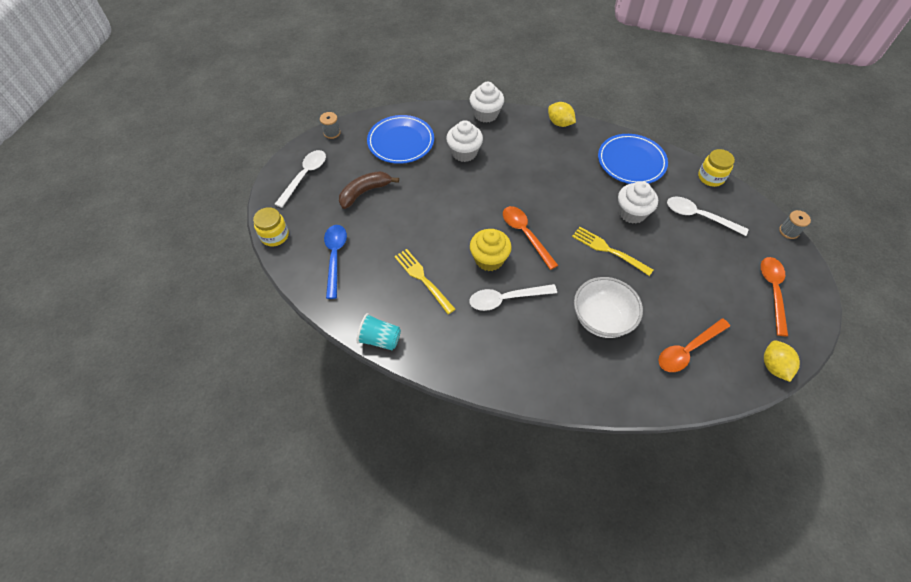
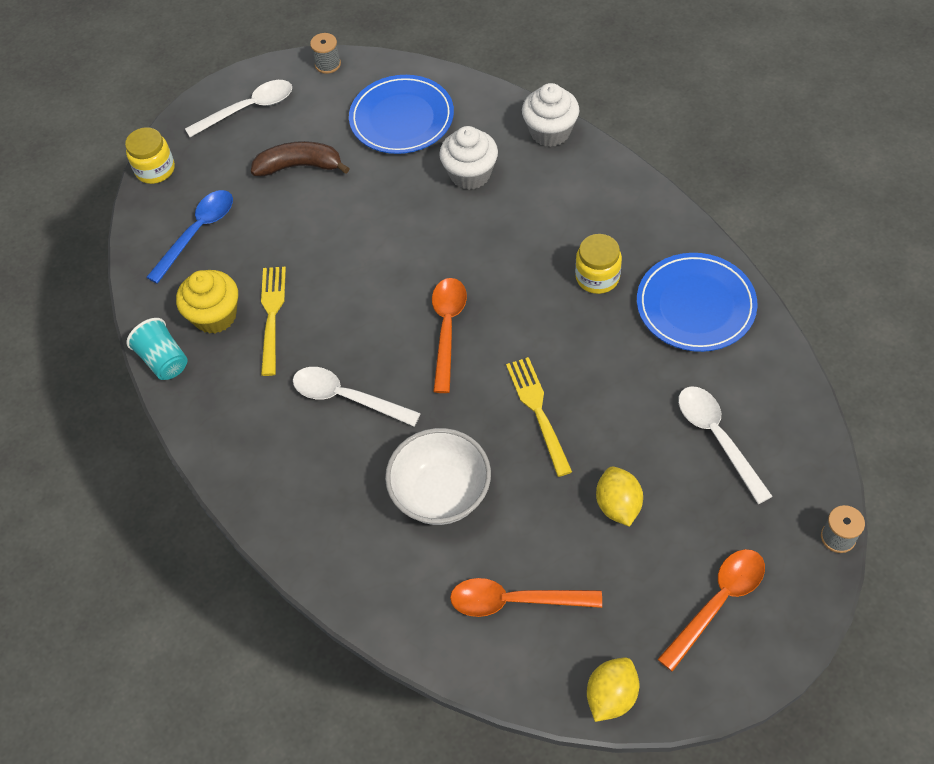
camera: 40 degrees right, 0 degrees up
(489, 259) = (372, 335): yellow cupcake -> yellow cupcake (215, 316)
(559, 123) = (644, 195): yellow lemon -> yellow lemon (618, 505)
(632, 213) = (622, 379): white cupcake -> none
(711, 177) = (797, 392): yellow jar -> yellow jar (597, 277)

